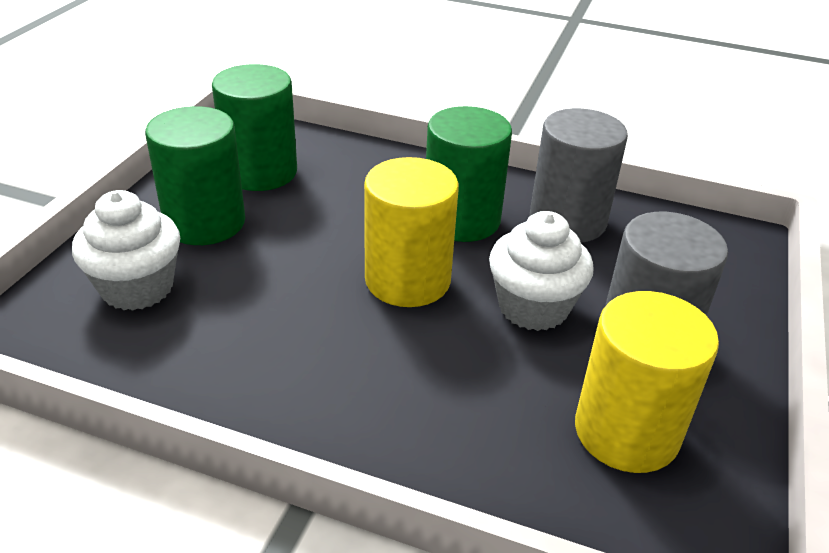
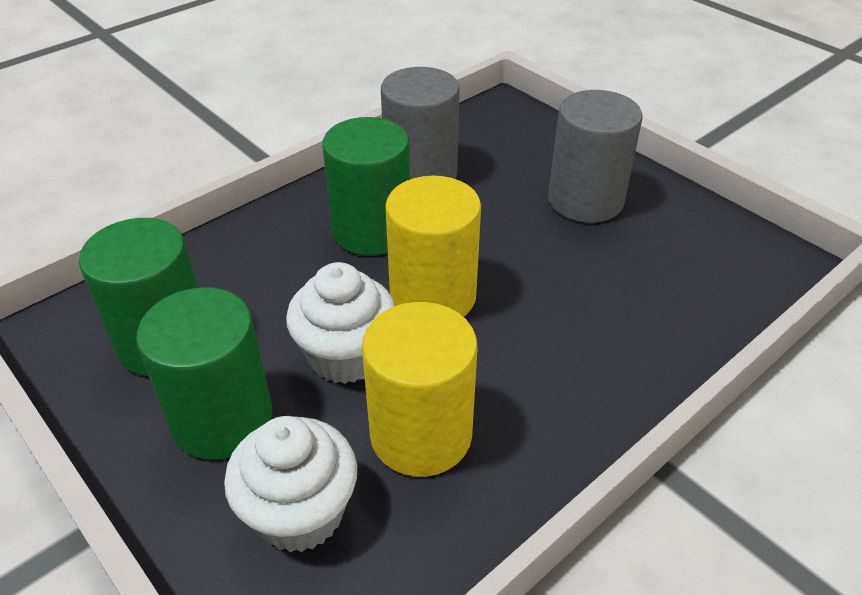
camera: 60 degrees left, 5 degrees up
(533, 307) = (515, 238): white cupcake -> white cupcake (346, 356)
(626, 432) = (669, 250): yellow cylinder -> yellow cylinder (421, 435)

